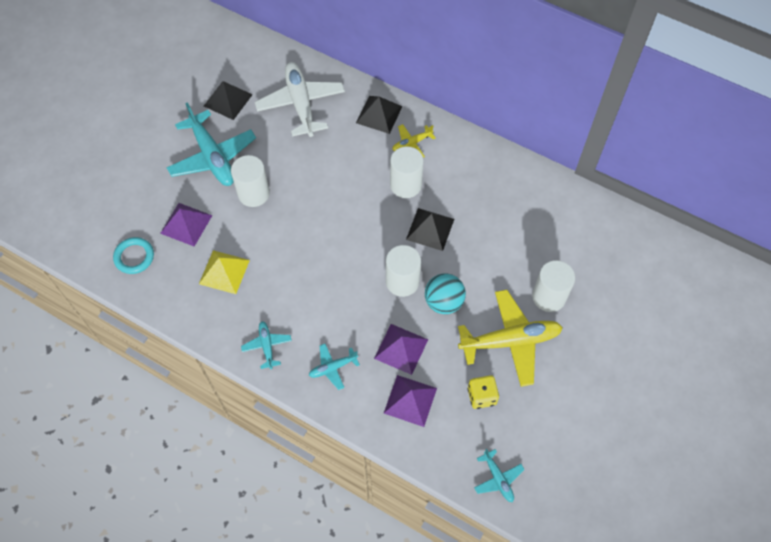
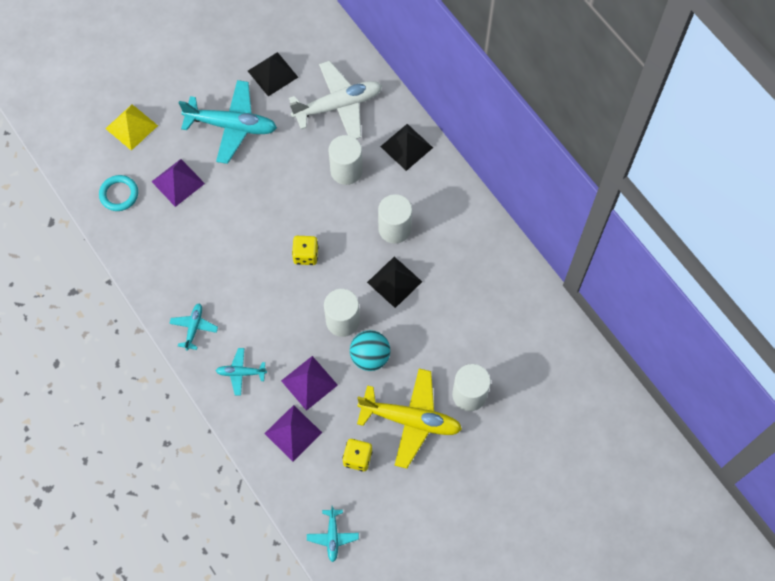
camera: 25 degrees right, 5 degrees up
(212, 157) = (232, 126): turquoise plane -> turquoise plane turned 75 degrees counterclockwise
(224, 272) = (190, 242): yellow pyramid -> yellow pyramid (131, 127)
(253, 193) = (251, 178): white cylinder -> white cylinder (346, 170)
(301, 104) = (338, 105): white plane -> white plane turned 60 degrees clockwise
(338, 239) = (306, 255): none -> yellow dice
(412, 143) = (422, 190): yellow plane -> none

